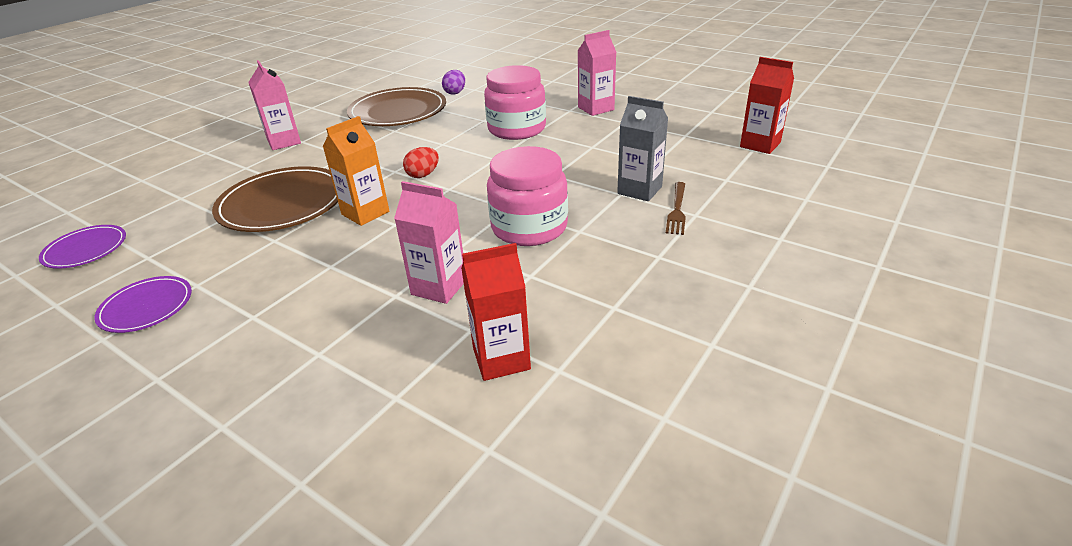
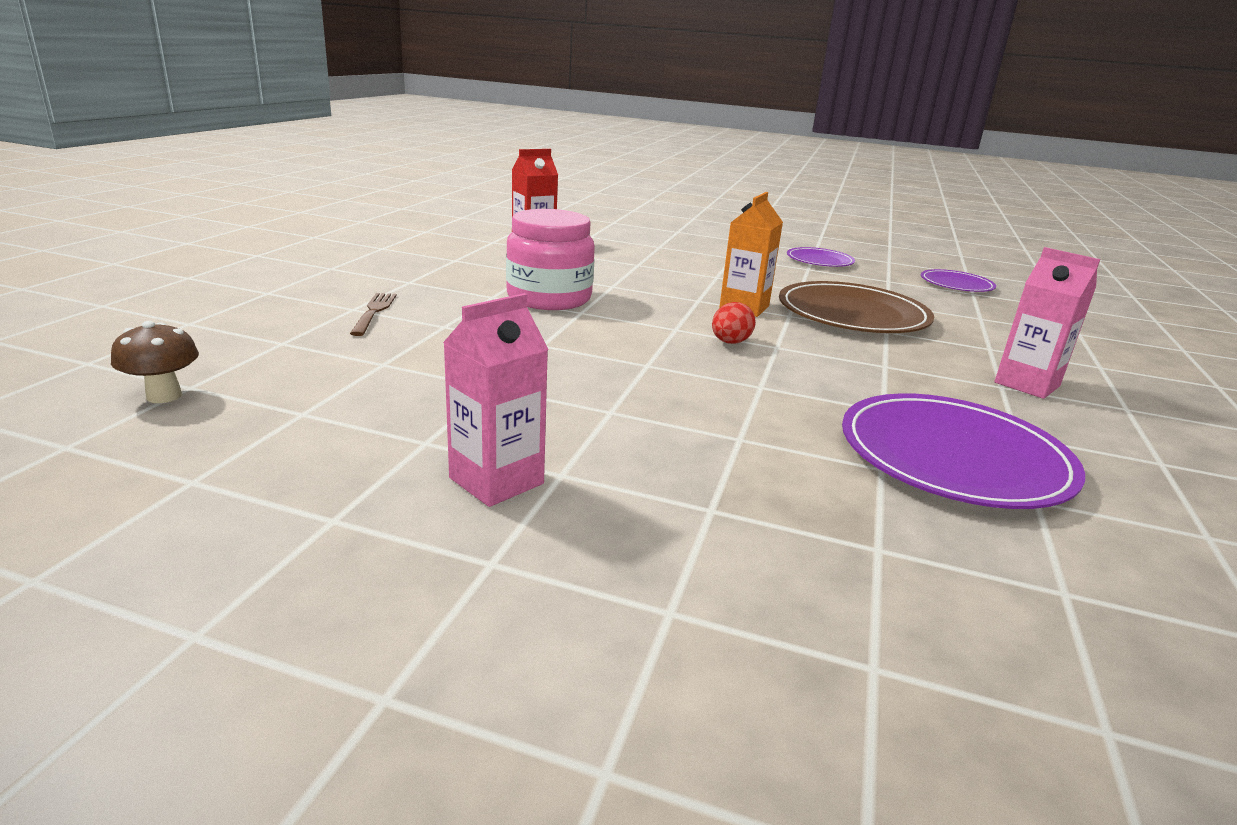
camera: 160 degrees right, 10 degrees down
(398, 111) = (954, 456): brown plate -> purple plate
(439, 287) = (606, 267): pink carton -> none
(455, 92) = (914, 531): purple egg -> none
(517, 129) = (652, 418): pink jar -> none
(639, 190) = (417, 330): grey carton -> none
(760, 145) = (164, 396): red carton -> brown mushroom

